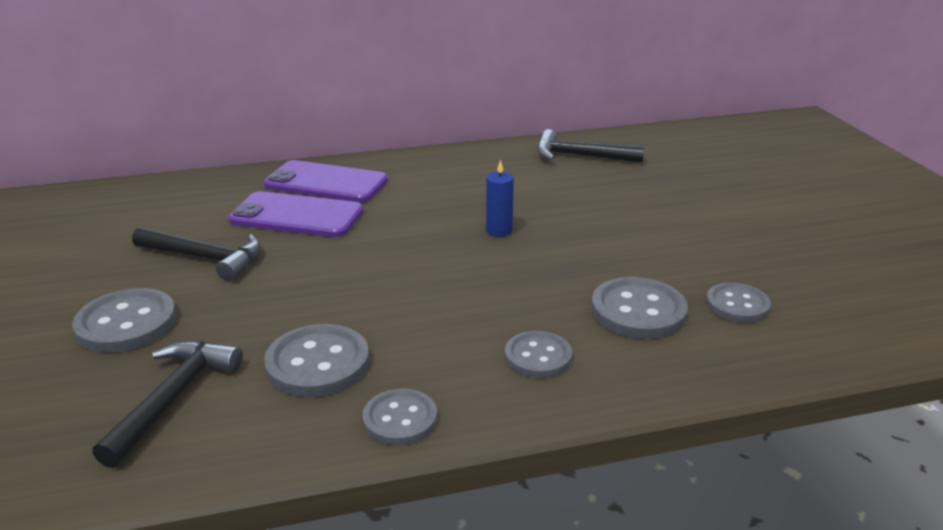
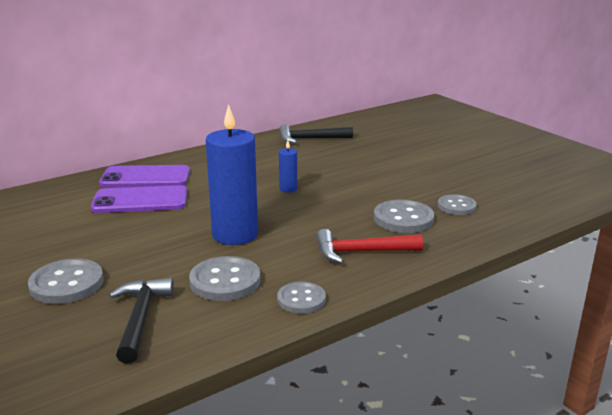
camera: 20 degrees left, 5 degrees down
(205, 258) = (93, 236): black hammer -> none
(380, 291) = (235, 234): none -> blue candle
(538, 357) = (361, 252): grey button -> red hammer

